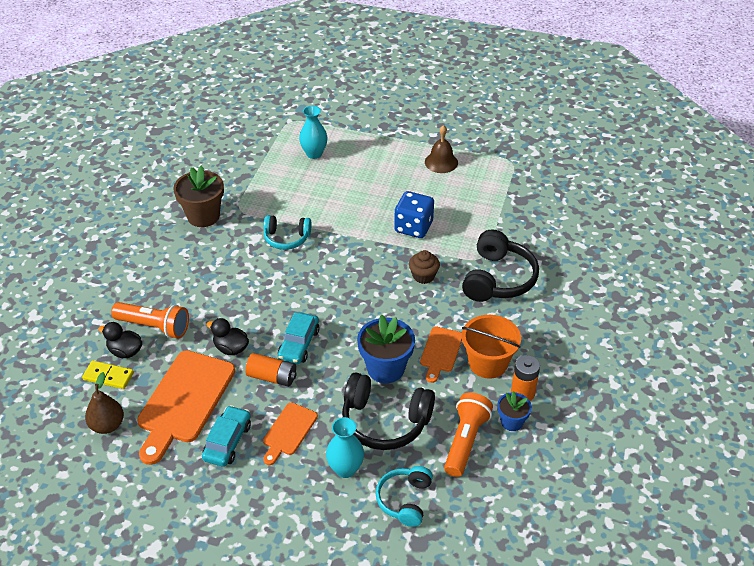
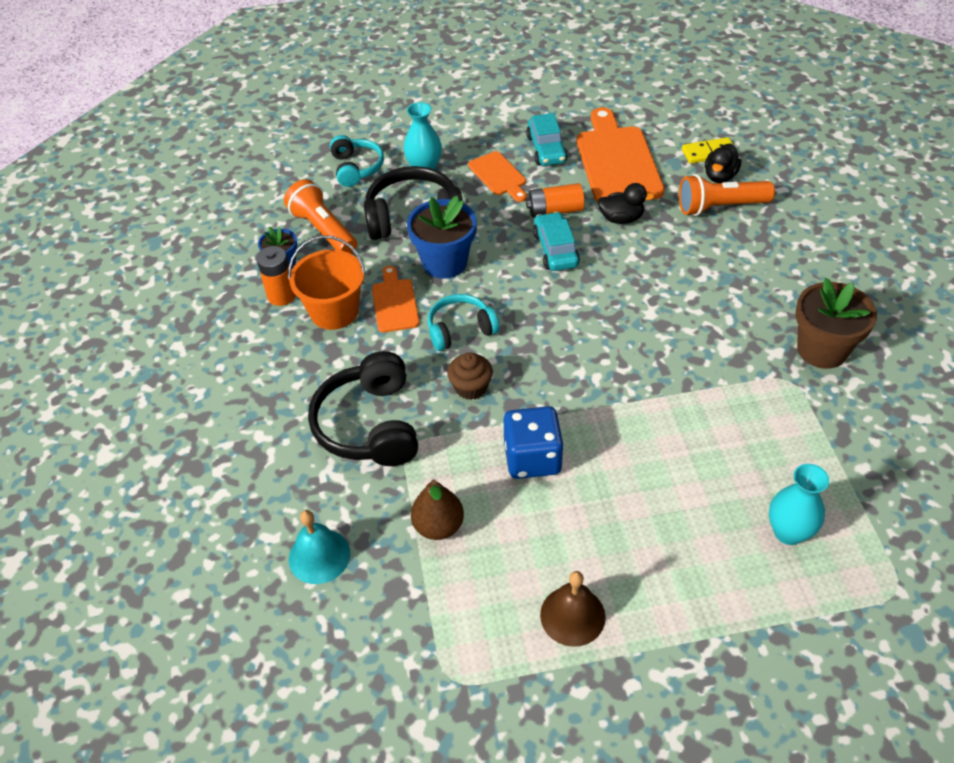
camera: 155 degrees right, 5 degrees up
(107, 425) = (662, 122): brown pear -> brown pear (438, 526)
(125, 351) = (720, 176): black duck -> black duck turned 120 degrees clockwise
(286, 238) = (686, 365): turquoise headphones -> turquoise headphones (460, 330)
(288, 431) = (499, 176): orange cutting board -> orange cutting board turned 150 degrees clockwise
(465, 441) = (323, 230): orange flashlight -> orange flashlight turned 150 degrees clockwise
(555, 227) = (319, 556): none -> turquoise bell

